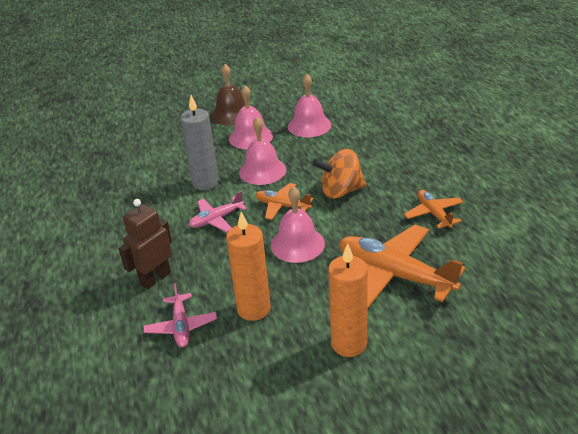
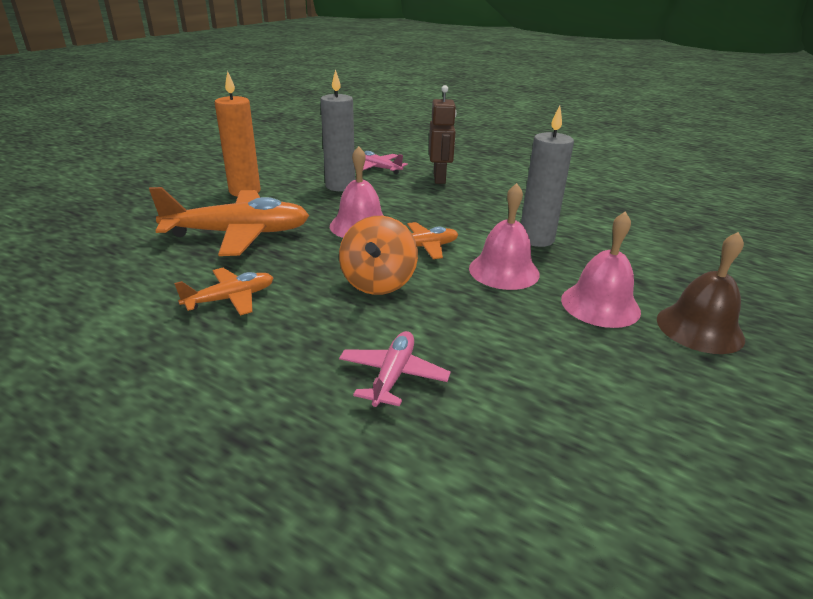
camera: 135 degrees right, 5 degrees down
(216, 219) = (464, 218): pink plane -> pink plane (393, 376)
(254, 309) = (340, 186): orange candle -> grey candle
(309, 125) = (563, 360): pink bell -> none
(341, 191) = (378, 283): orange spinning top -> orange spinning top turned 150 degrees clockwise
(434, 214) = (231, 299): orange plane -> orange plane turned 60 degrees counterclockwise

